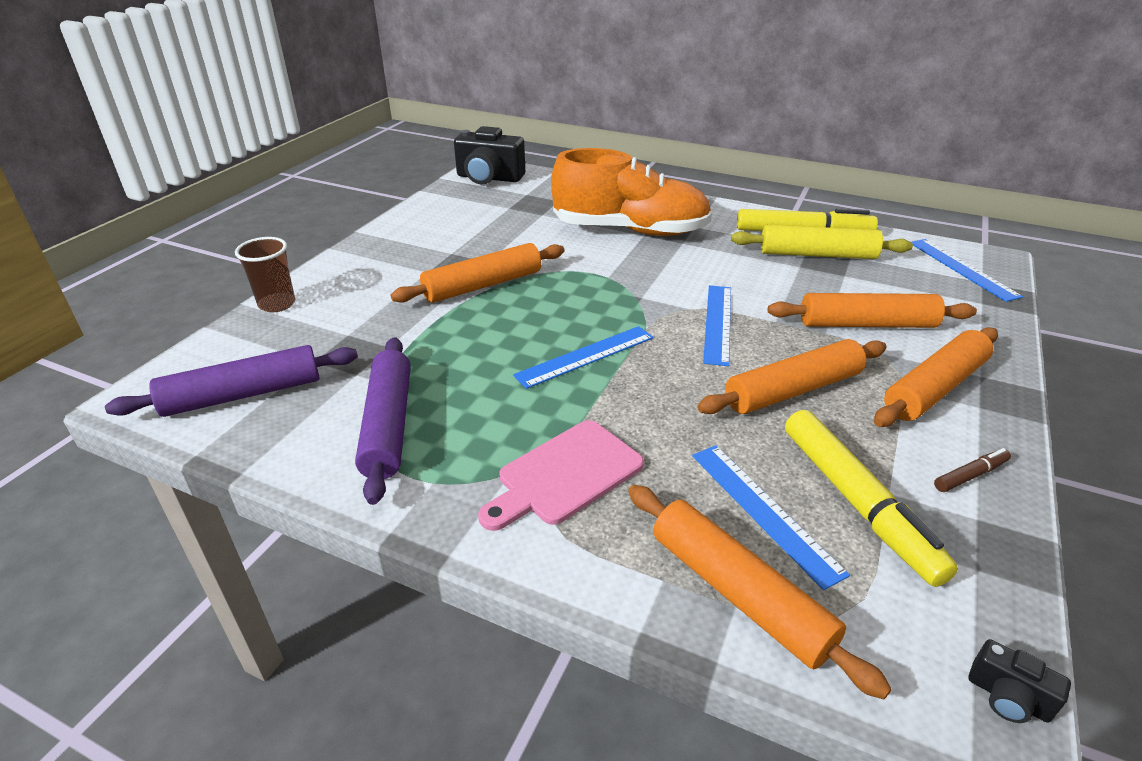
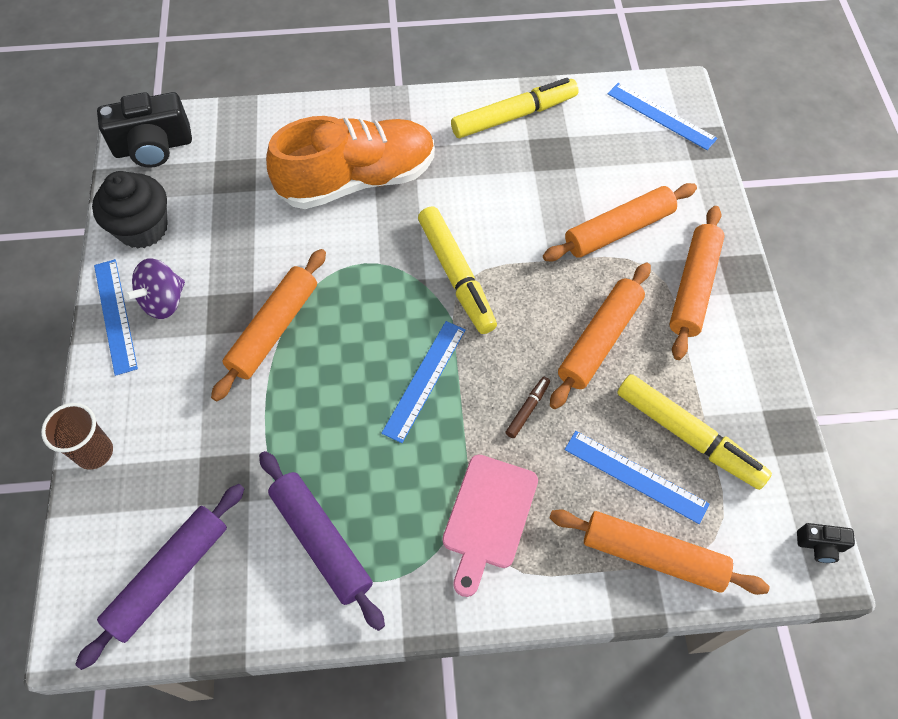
camera: 30 degrees left, 25 degrees up
(415, 246) = (164, 301): none -> purple spinning top
(440, 210) = (143, 228): none -> black cupcake
(673, 304) = (456, 275): none -> yellow marker
(718, 323) = (506, 284): blue ruler -> blue ruler (115, 315)
(817, 254) = (540, 146): yellow rolling pin -> none
(970, 475) = (745, 371): brown marker -> brown marker (527, 409)

